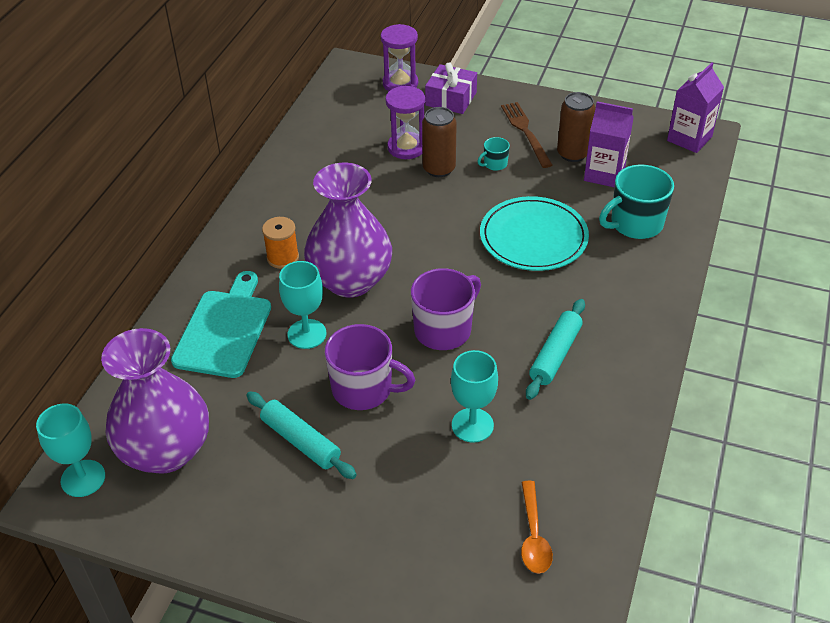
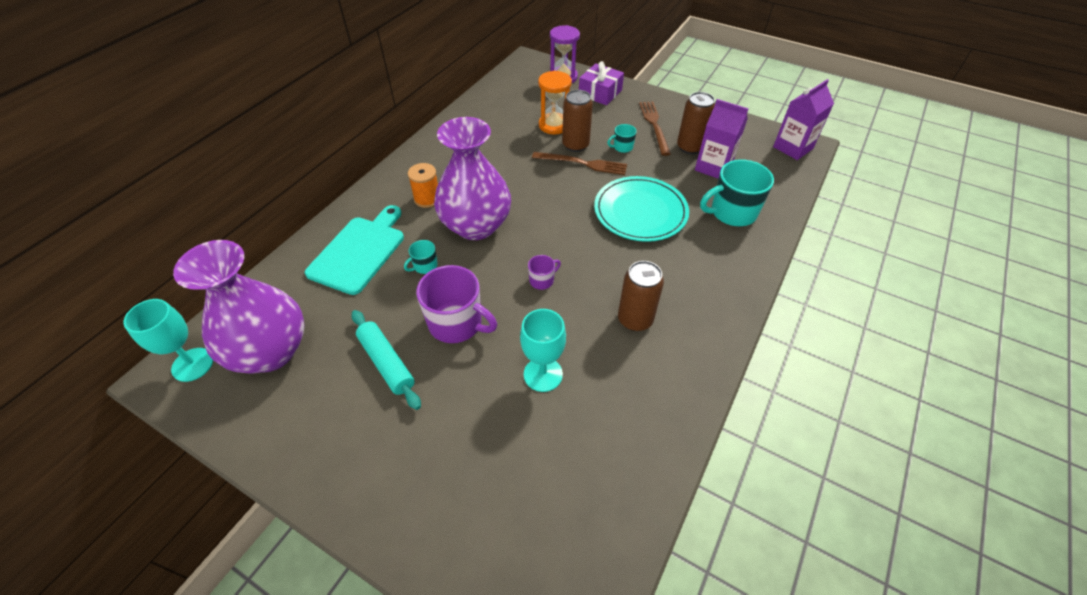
camera: 10 degrees right, 5 degrees up
(307, 334) = (425, 266): turquoise goblet -> turquoise mug
(406, 147) = (554, 125): purple hourglass -> orange hourglass
(444, 329) = (542, 280): purple mug -> purple mug, size x0.48
(453, 190) = (583, 163): none -> brown fork
(533, 536) = (571, 500): orange spoon -> none
(555, 355) = (635, 319): turquoise rolling pin -> brown can

